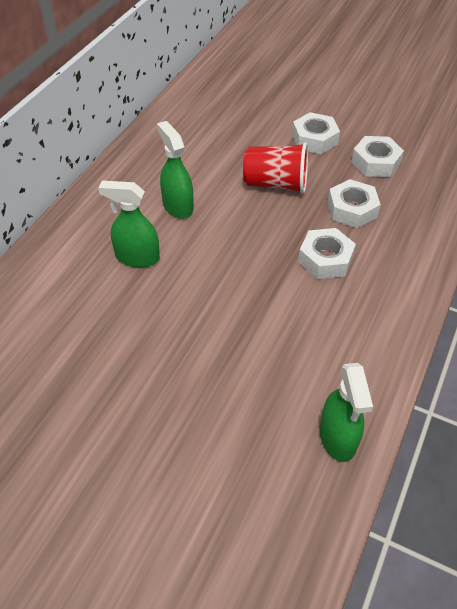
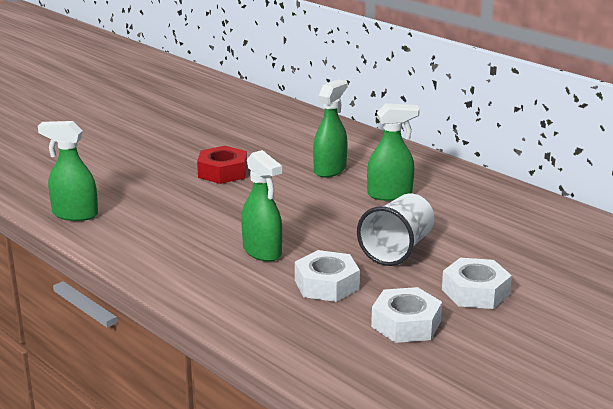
camera: 110 degrees right, 25 degrees down
(174, 342) = (223, 172): none -> red nut
(275, 184) = (397, 249): red cup -> white cup
(325, 259) = (262, 252): white nut -> green spray bottle

